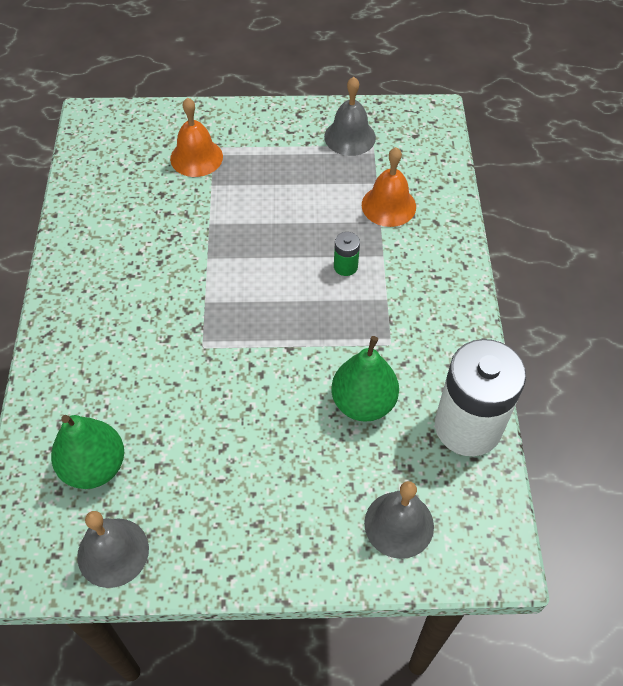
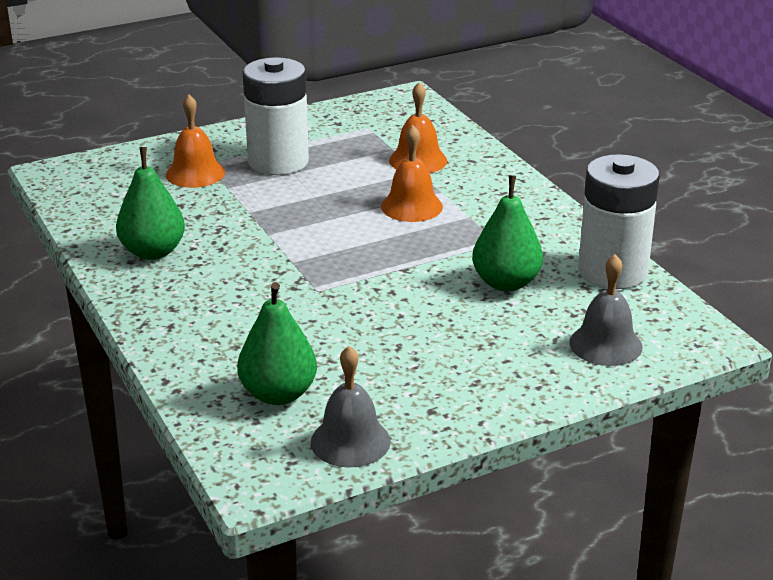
camera: 25 degrees left, 25 degrees down
(106, 246) = (153, 252): none -> green pear
(271, 165) = (278, 162): none -> white battery
(345, 266) = (411, 206): green battery -> orange bell
(350, 137) = (340, 127): grey bell -> none

